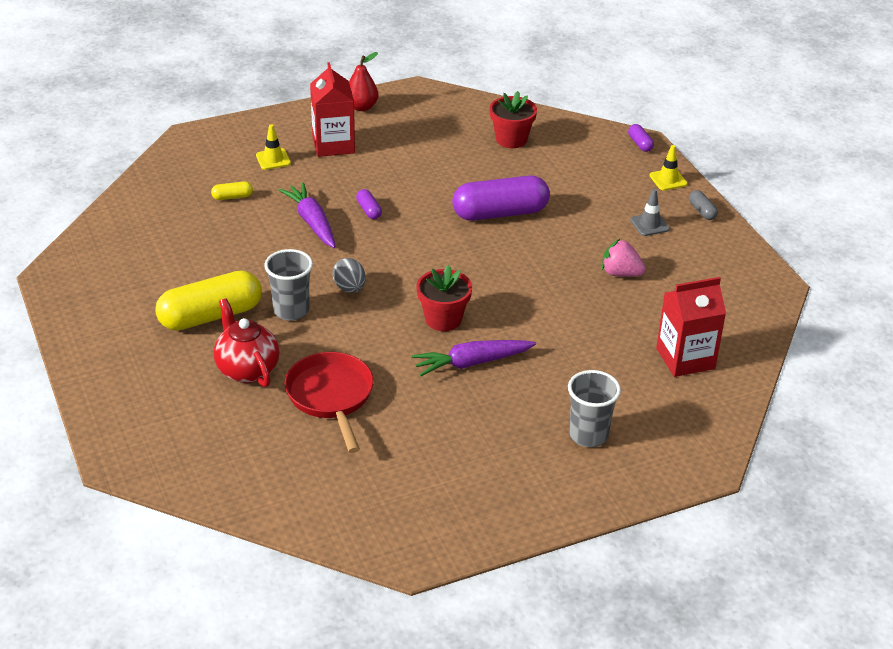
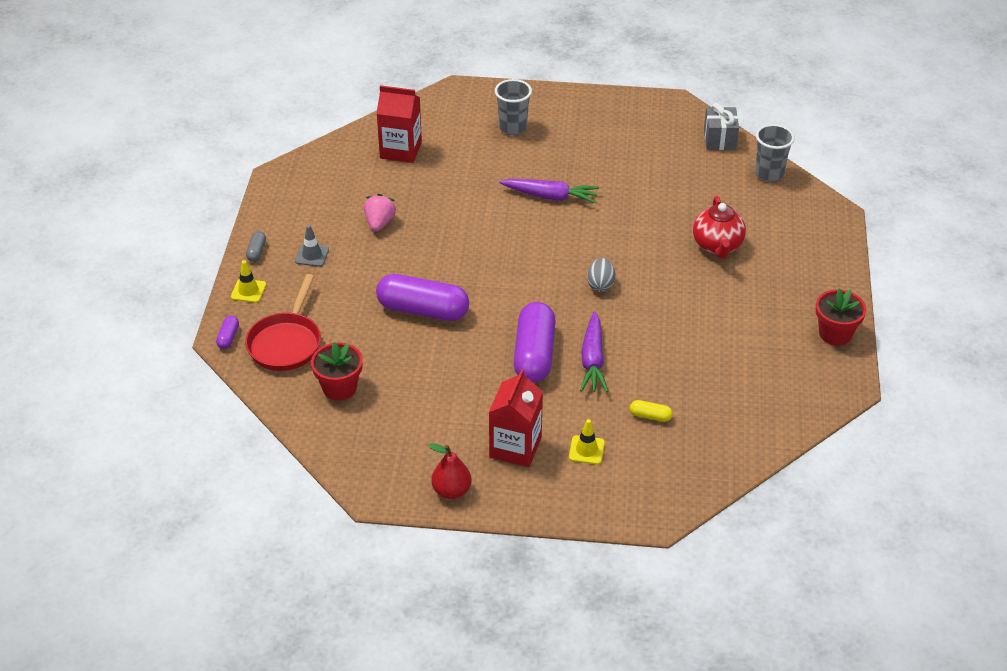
camera: 150 degrees left, 5 degrees up
(210, 316) = (725, 299): yellow capsule -> none
(291, 311) = (659, 282): grey cup -> grey cup (769, 174)
(316, 518) = (719, 139): none -> grey gift
(331, 397) = (667, 207): red pan -> red pan (286, 343)
(369, 210) = (534, 354): purple capsule -> purple capsule, size x2.36
(443, 319) = (546, 234): red flower pot -> red flower pot (835, 334)
(620, 273) = (379, 223): pink strawberry -> pink strawberry turned 135 degrees counterclockwise

